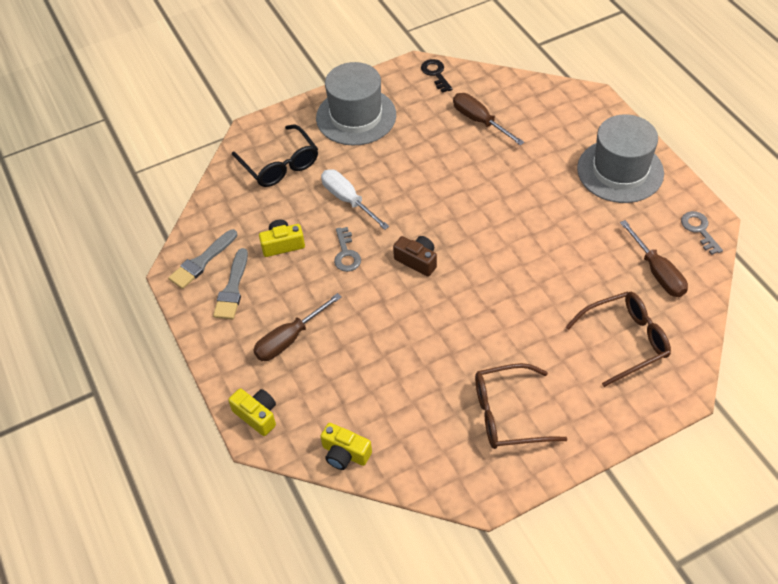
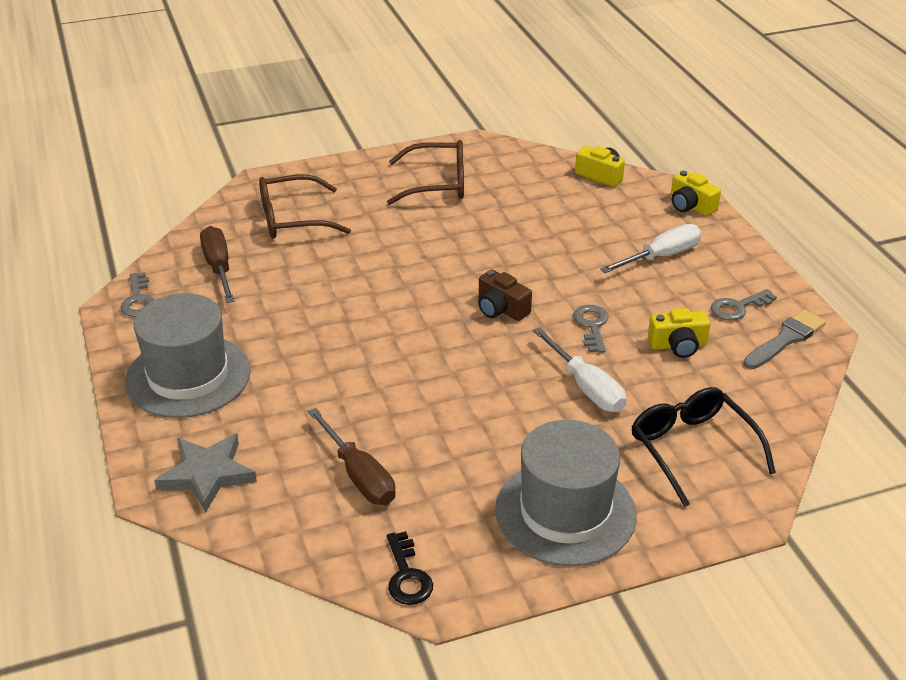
camera: 175 degrees left, 15 degrees down
(232, 289) = (738, 307): grey brush -> grey key
(289, 339) = (661, 256): brown screwdriver -> white screwdriver
(568, 109) = (207, 474): none -> grey star

